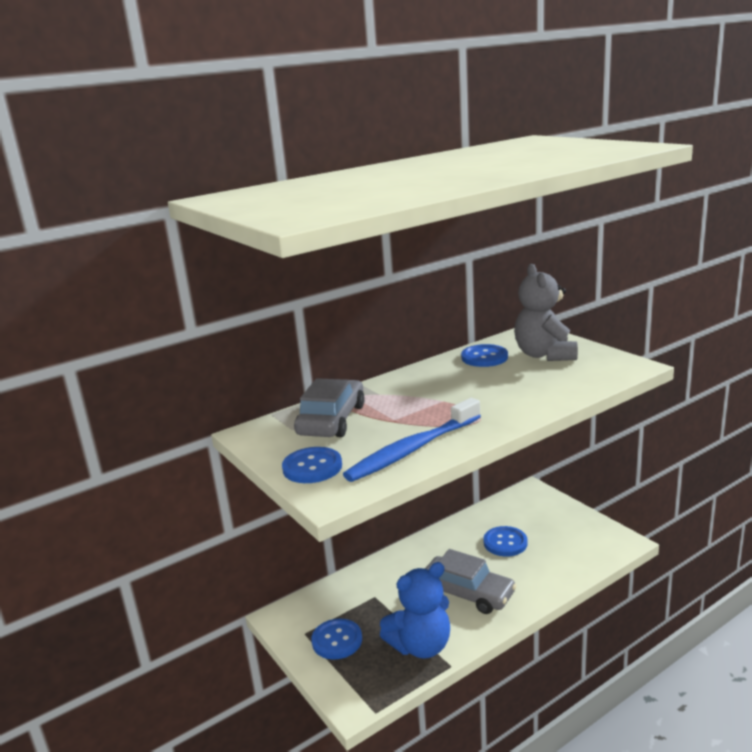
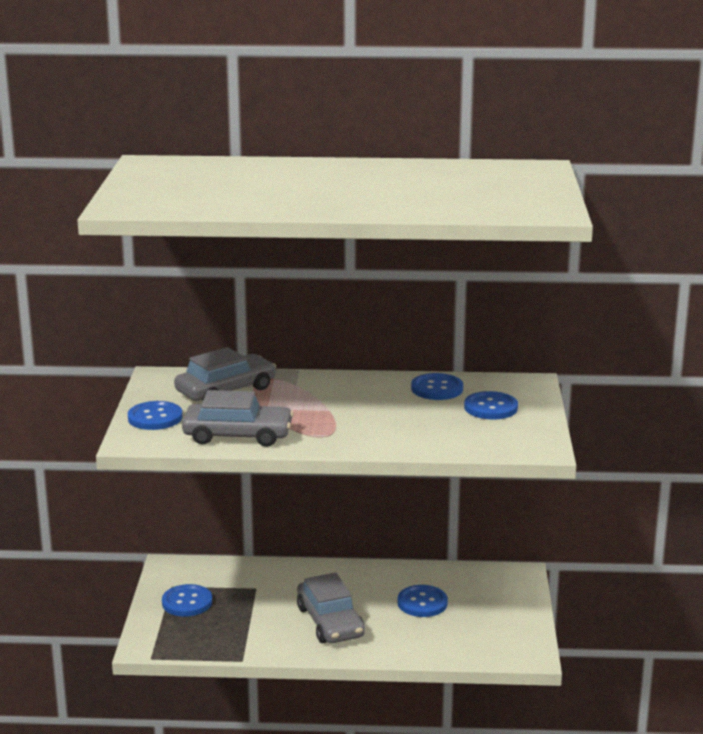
camera: 35 degrees right, 0 degrees up
(413, 449) = (238, 435): blue toothbrush -> grey car
(421, 646) = (240, 637): blue teddy bear -> none
(544, 355) = (490, 407): grey teddy bear -> blue button

